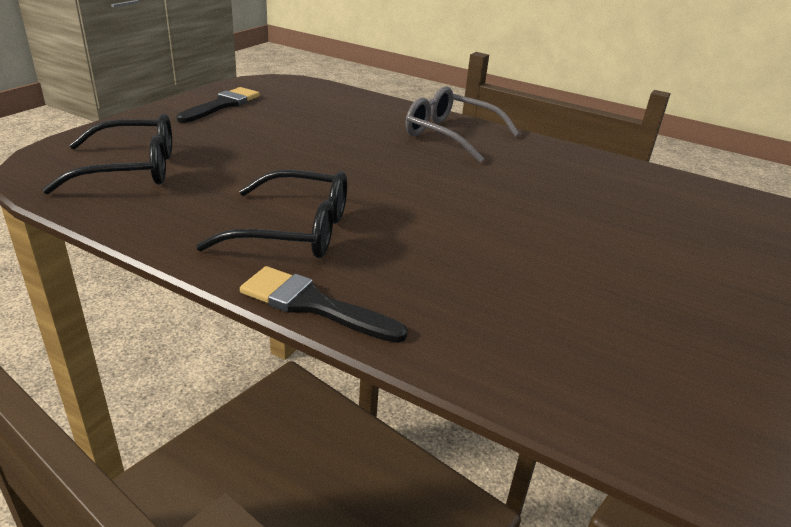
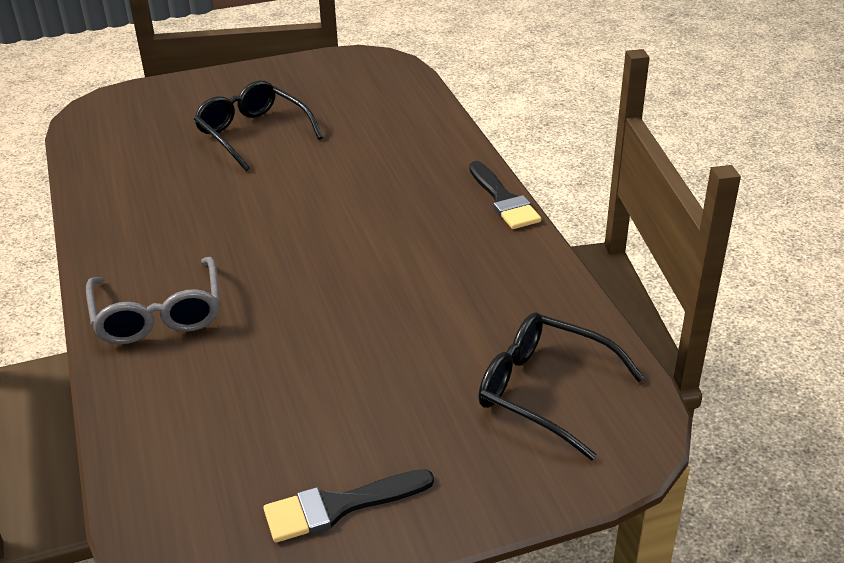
camera: 135 degrees left, 5 degrees up
(294, 230) = (460, 256): black glasses -> black glasses (253, 134)

